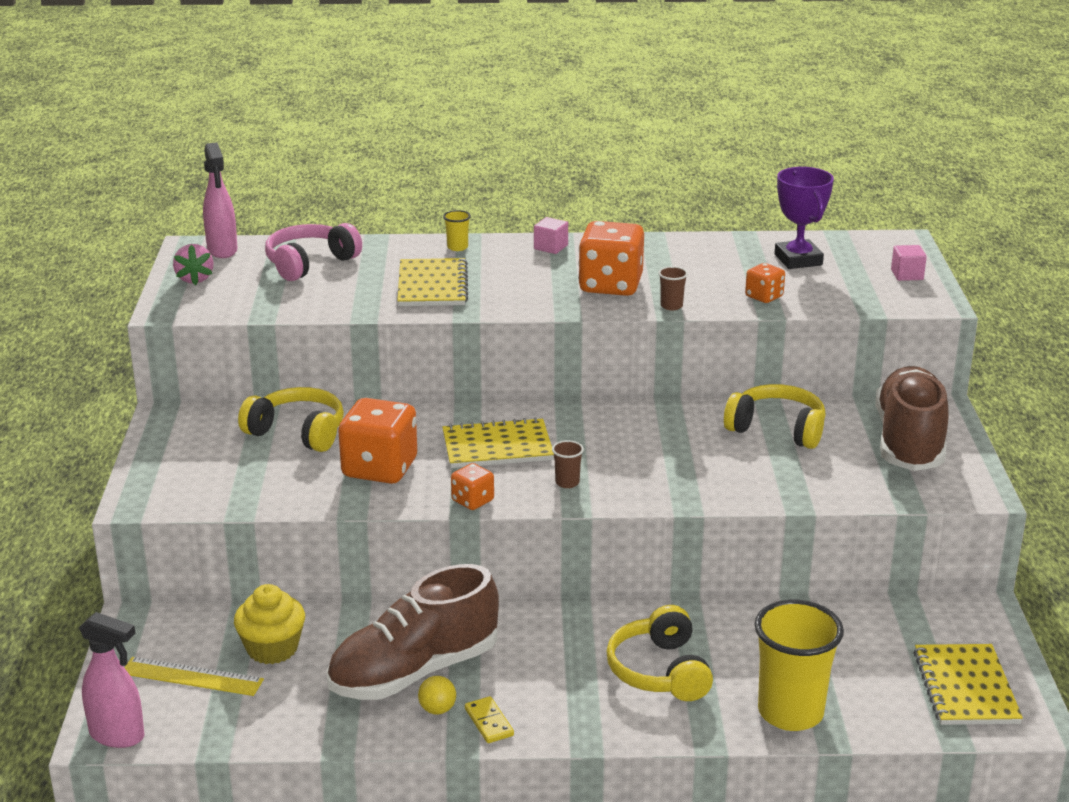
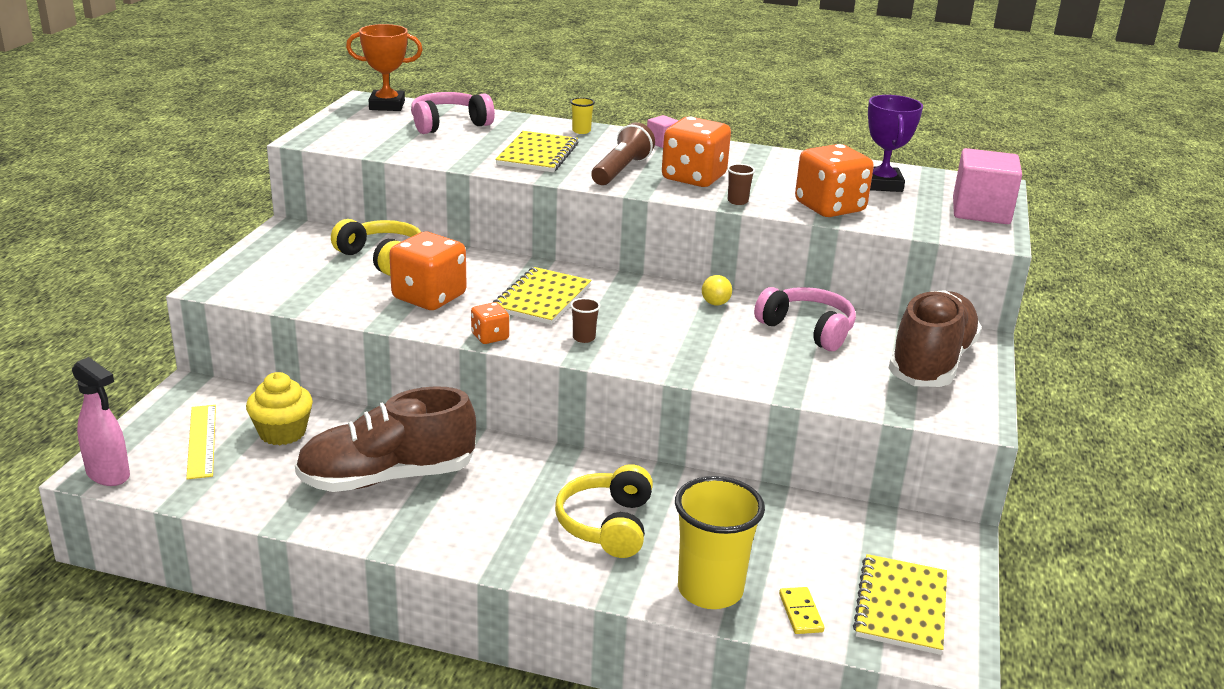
camera: 15 degrees right, 0 degrees up
(192, 676) = (202, 441): yellow ruler -> yellow ruler turned 45 degrees clockwise
(195, 279) = (348, 121): pink strawberry -> none
(222, 250) = (387, 105): pink spray bottle -> orange trophy
(437, 710) = (386, 513): yellow ball -> yellow ball (715, 303)
(489, 722) = (423, 534): yellow domino -> yellow domino (800, 613)
(497, 447) = (542, 298): yellow notebook -> yellow notebook turned 75 degrees counterclockwise
(532, 290) = (621, 170): none -> brown flashlight
(764, 297) = (829, 207): orange dice -> orange dice, size x1.98
(777, 429) = (807, 329): yellow headphones -> pink headphones
(907, 275) = (981, 211): pink cube -> pink cube, size x2.09

